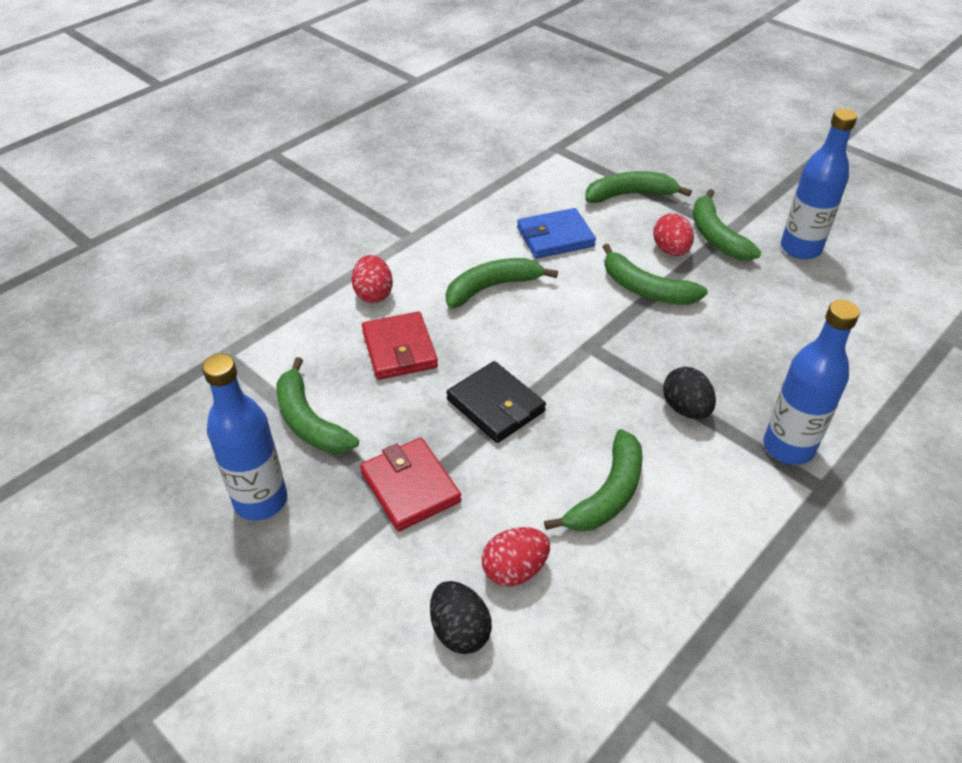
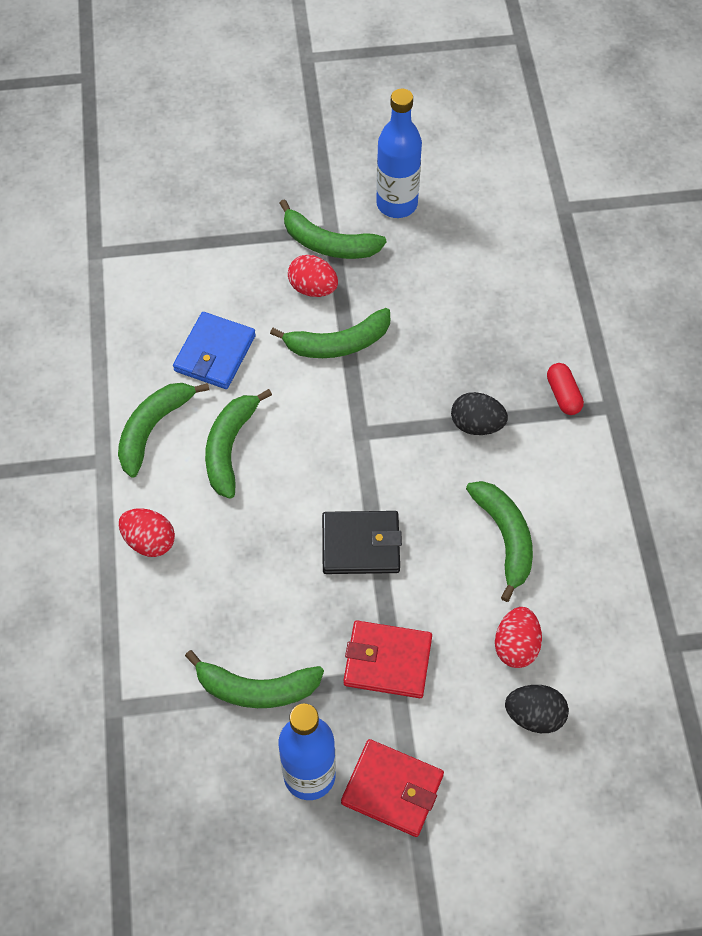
camera: 50 degrees left, 15 degrees up
(399, 349) = (237, 568): red wallet -> red wallet (392, 789)
(629, 195) = (217, 255): green banana -> green banana (153, 429)
(788, 447) = (563, 395): blue bottle -> red capsule

